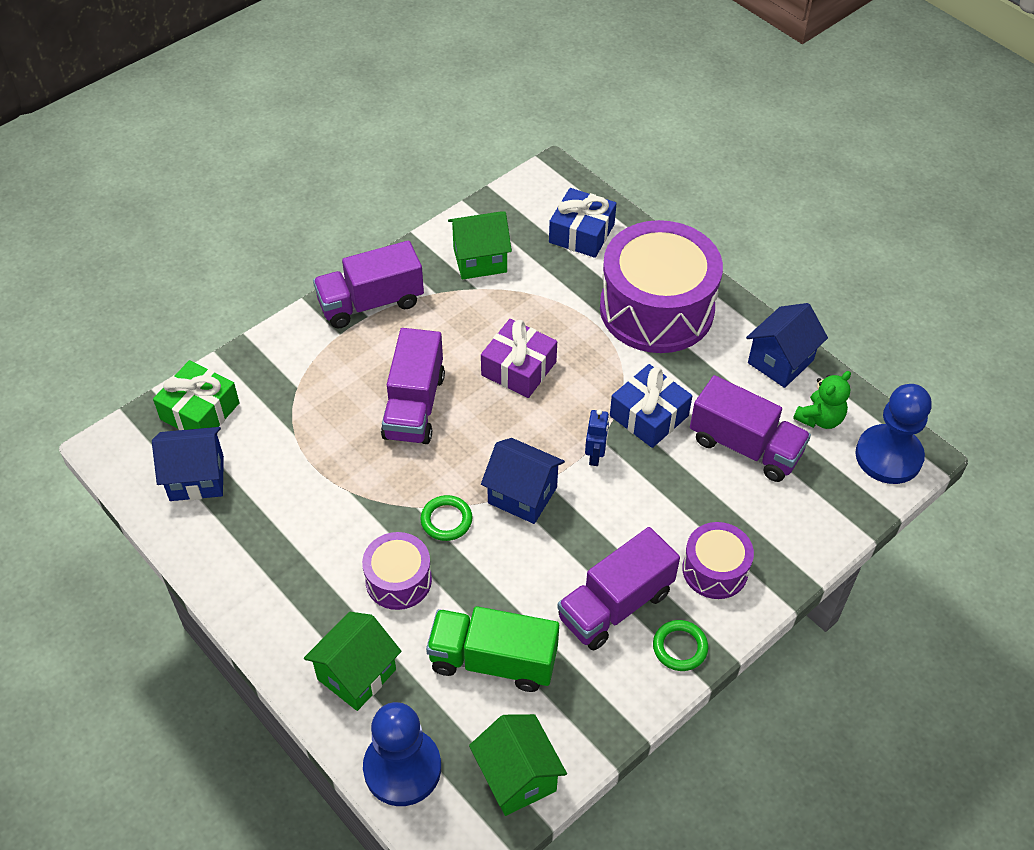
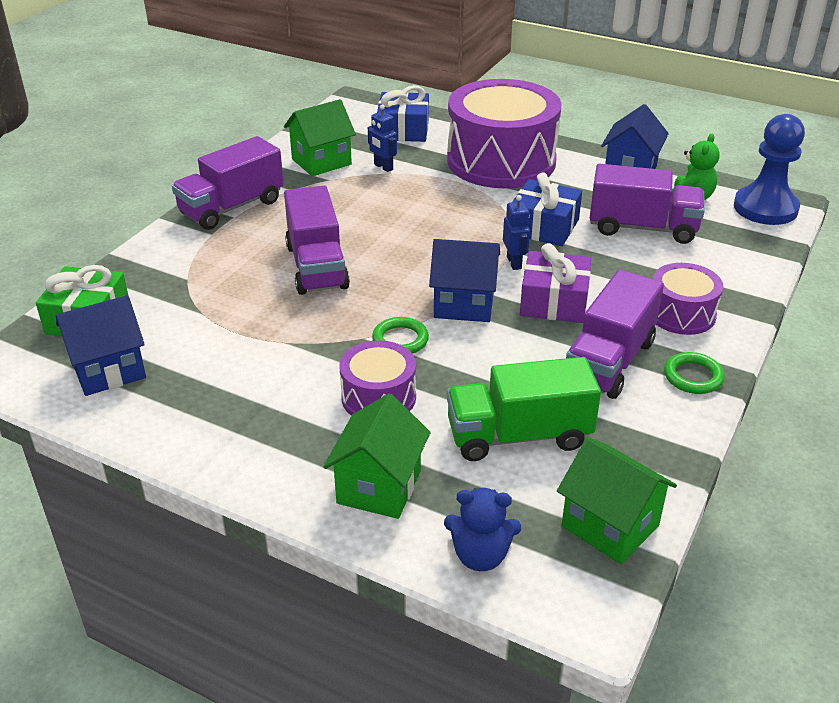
camera: 20 degrees left, 15 degrees down
(402, 768) = (480, 556): blue pawn -> blue teddy bear
(518, 368) = (403, 221): purple gift -> purple gift (554, 301)
(535, 285) = (383, 167): none -> blue robot

